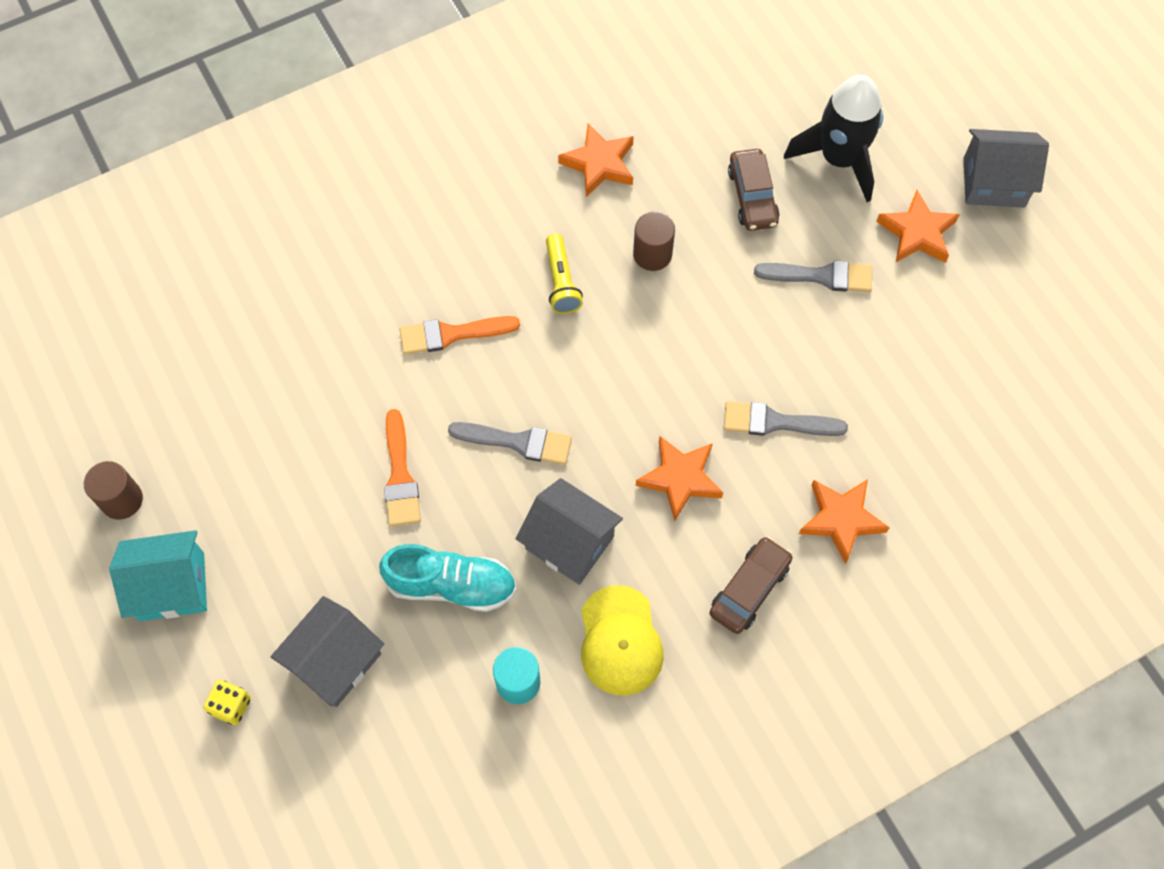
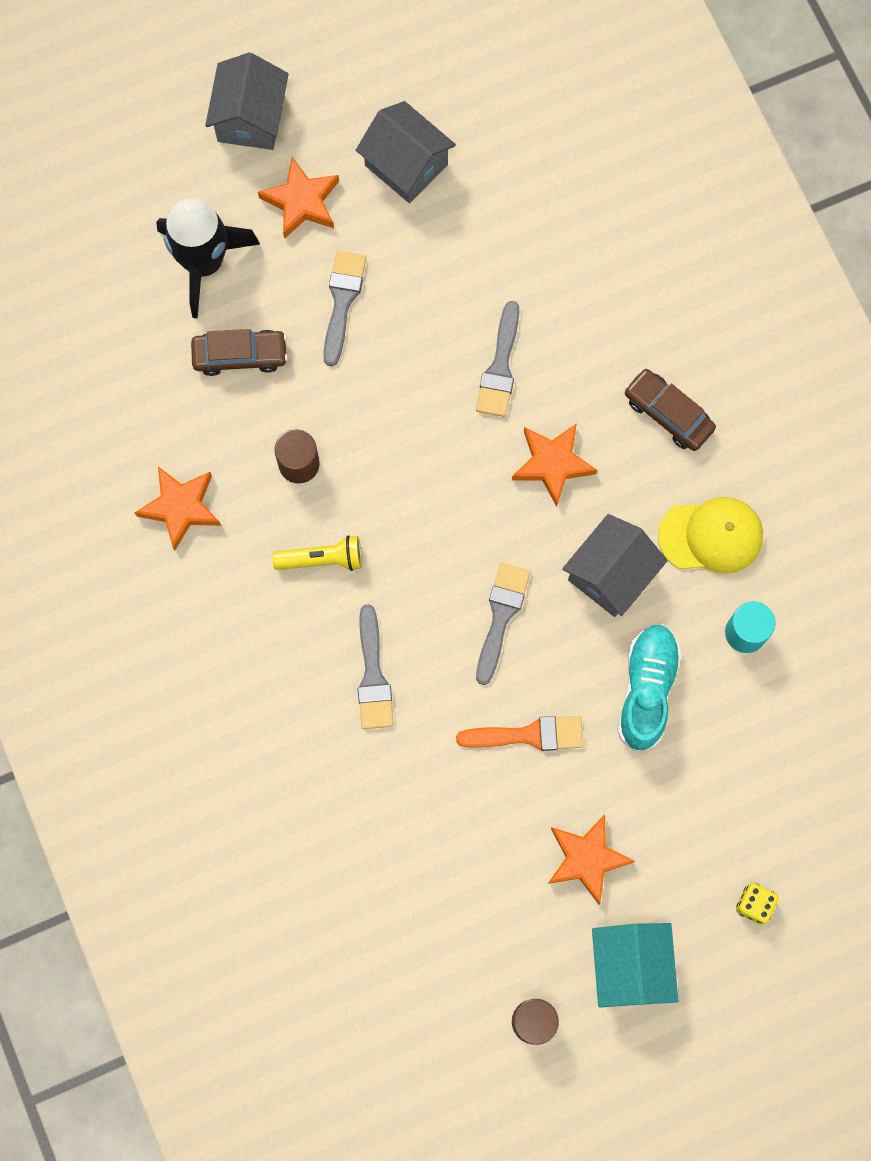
camera: 85 degrees left, 10 degrees up
(335, 661) = (715, 804): grey house -> grey house (406, 165)
(451, 334) = (373, 676): orange brush -> grey brush
(841, 520) = (605, 322): orange star -> orange star (587, 859)

